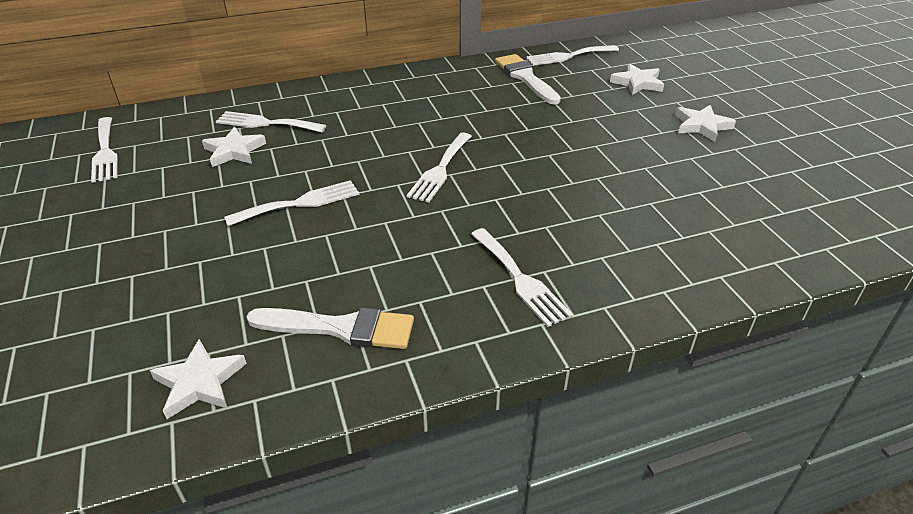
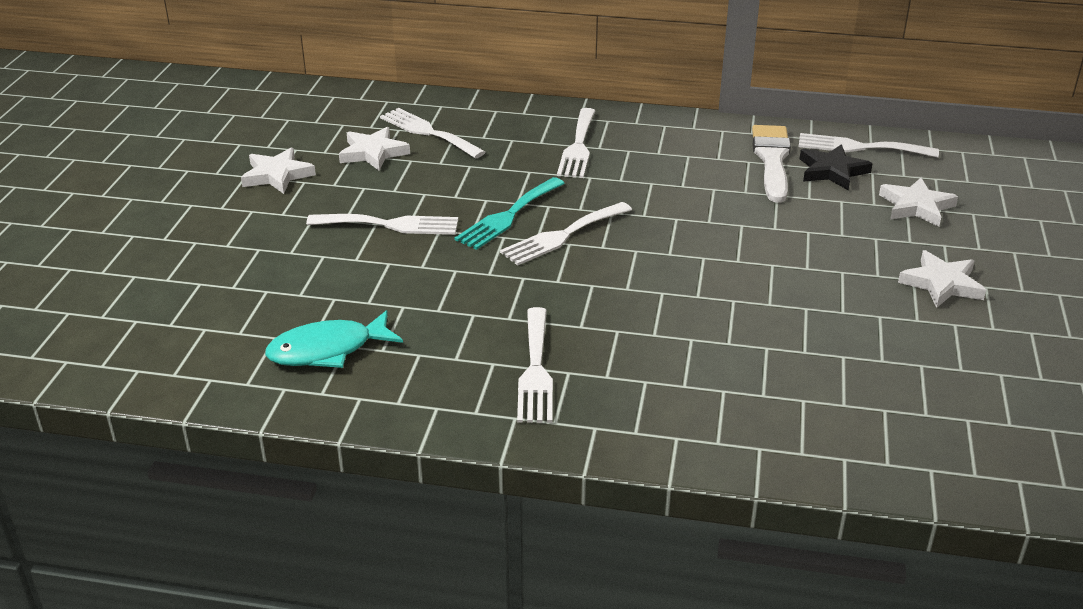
camera: 30 degrees right, 5 degrees down
(105, 152) = (257, 119): white fork -> white fork (578, 147)
(199, 382) = (180, 349): white star -> white star (277, 175)
(340, 328) = (327, 350): white brush -> turquoise fish
(387, 168) = (508, 216): none -> turquoise fork
(568, 75) = (832, 171): none -> black star

